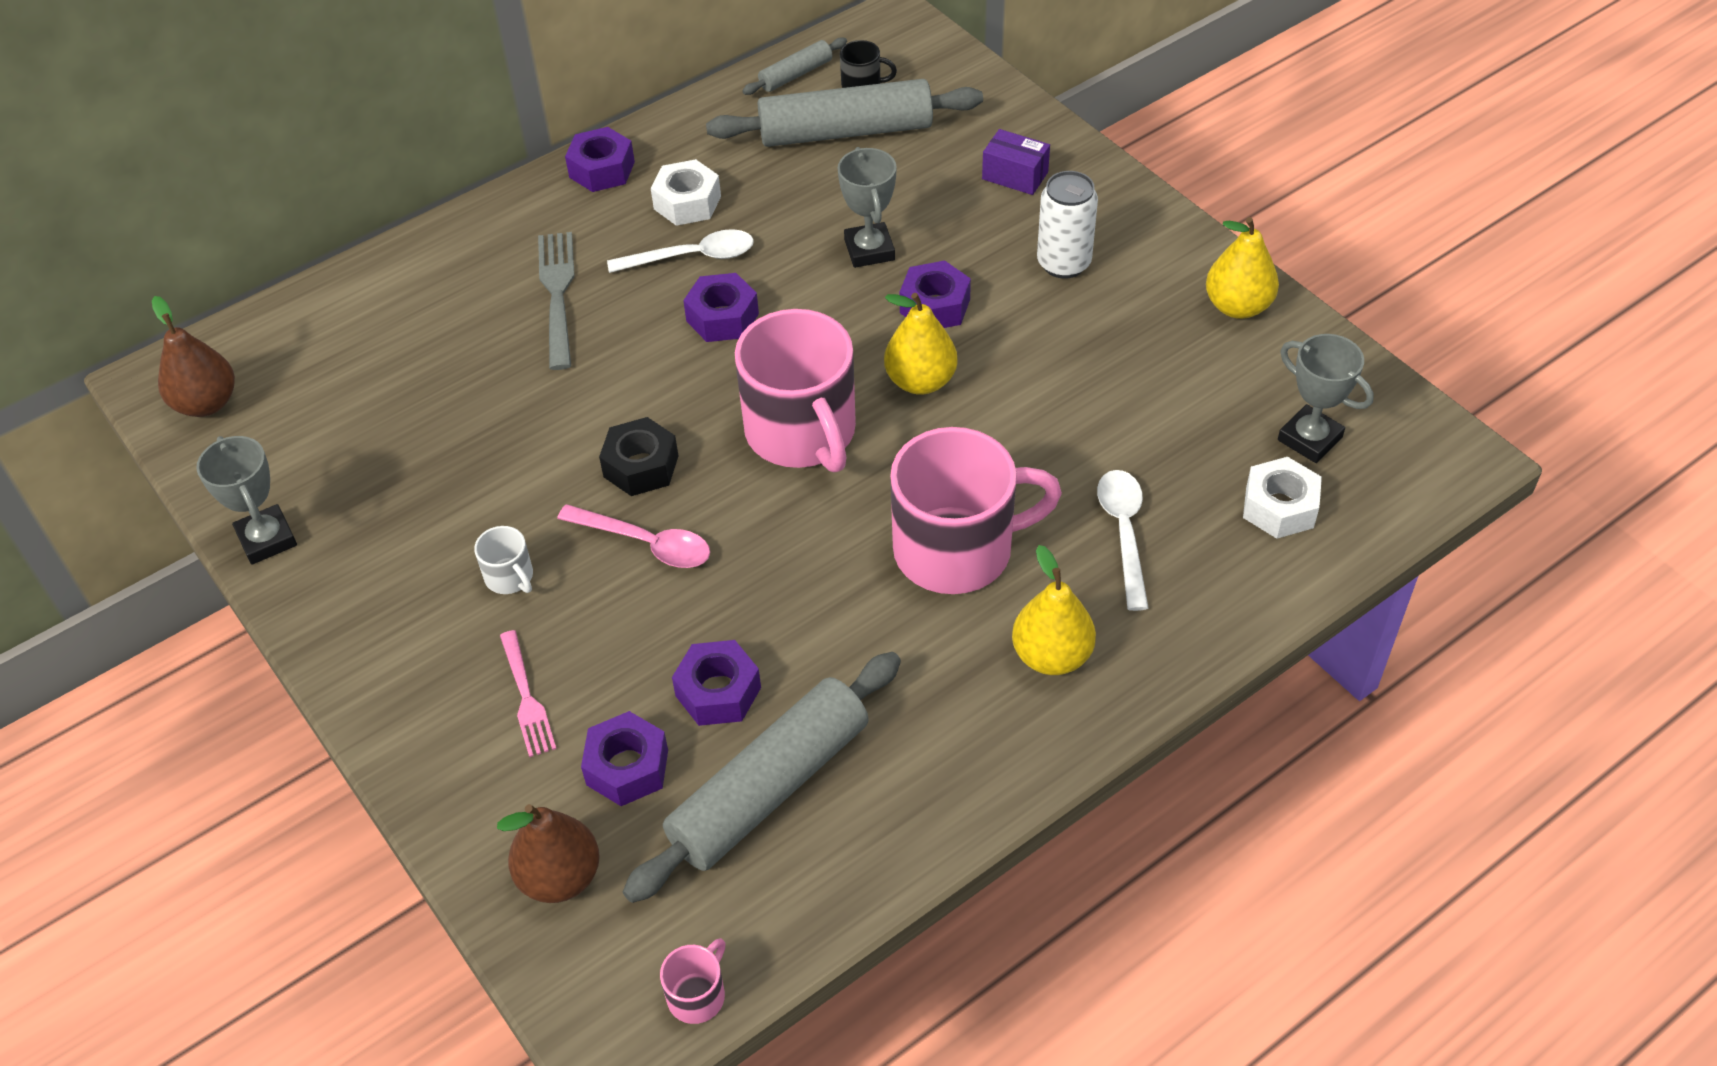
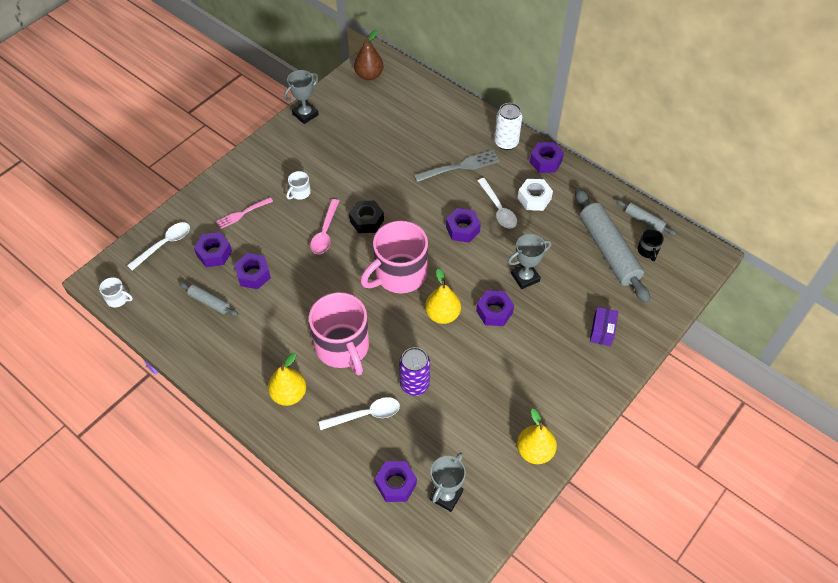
camera: 75 degrees right, 5 degrees up
(560, 877) = (164, 245): brown pear -> white spoon
(697, 995) = (118, 299): pink mug -> white mug
(769, 788) = (209, 302): grey rolling pin -> grey rolling pin, size x0.48
(1063, 263) = (542, 363): white can -> white can (506, 143)
(1070, 448) = (414, 384): none -> purple can
(1279, 507) = (396, 484): white nut -> purple nut

